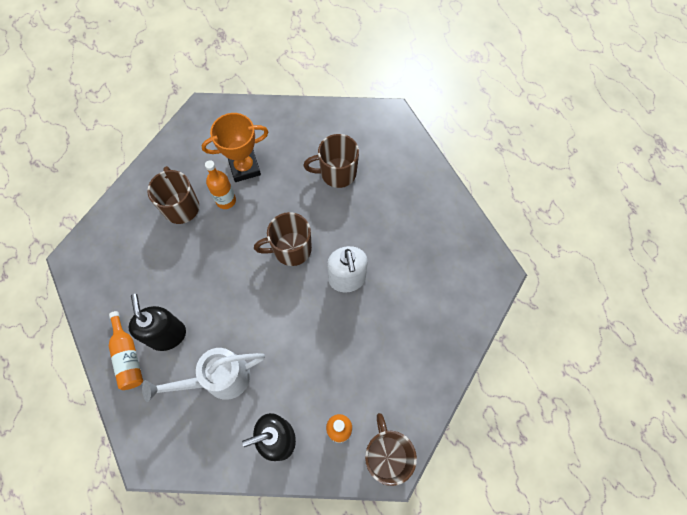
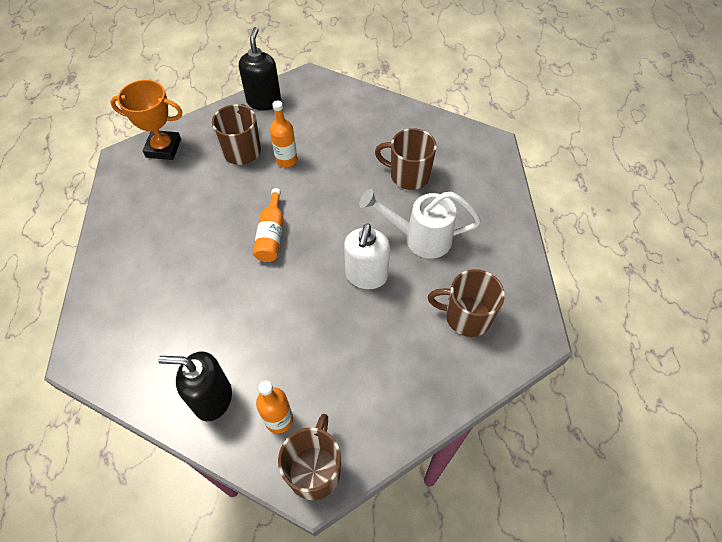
camera: 25 degrees right, 10 degrees down
(128, 356) = (118, 259): orange bottle -> orange bottle (271, 234)
(167, 335) = (164, 255): black soap dispenser -> black soap dispenser (264, 101)
(218, 379) = (187, 315): white watering can -> white watering can (419, 238)
(244, 168) = (320, 139): orange trophy -> orange trophy (163, 148)
(291, 249) = (325, 226): brown mug -> brown mug (466, 316)

